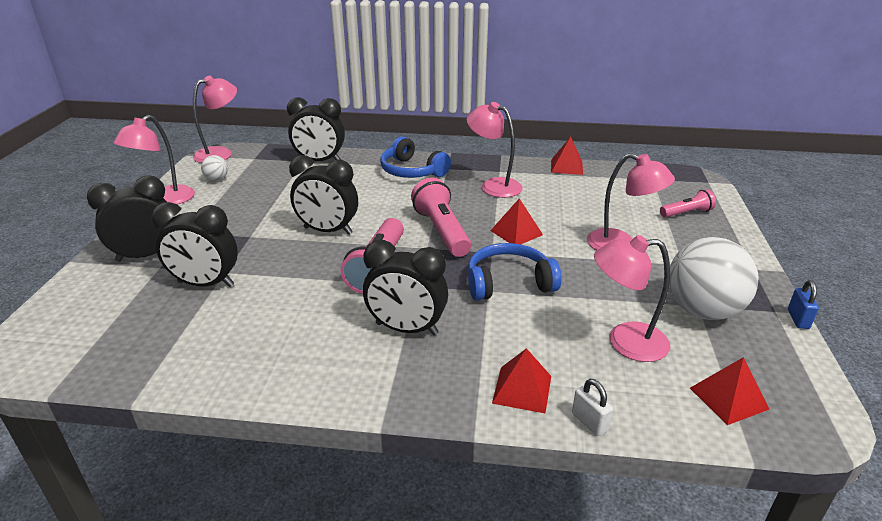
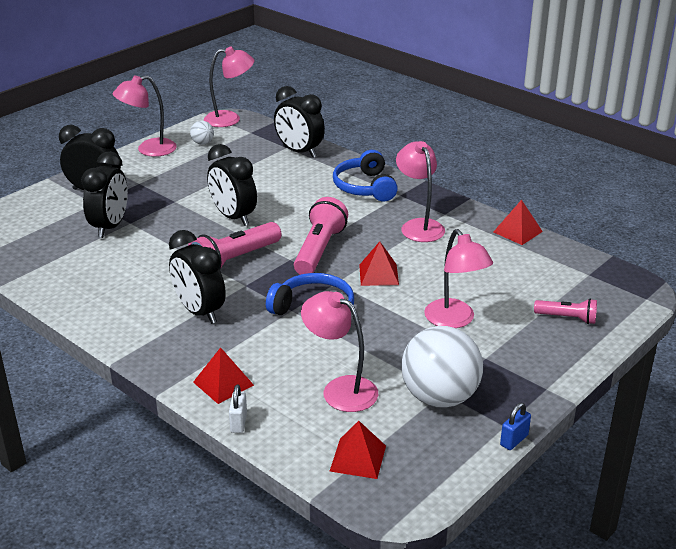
camera: 35 degrees right, 0 degrees up
(206, 284) = (110, 227): black clock -> black clock turned 120 degrees counterclockwise

